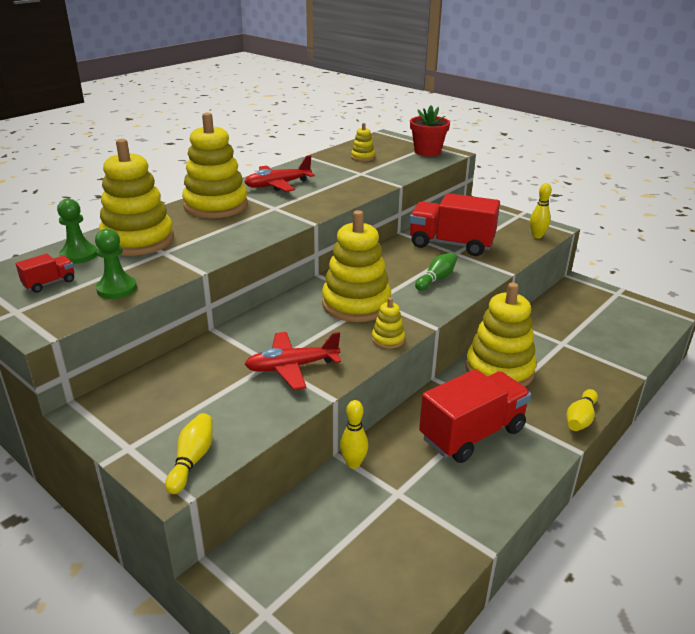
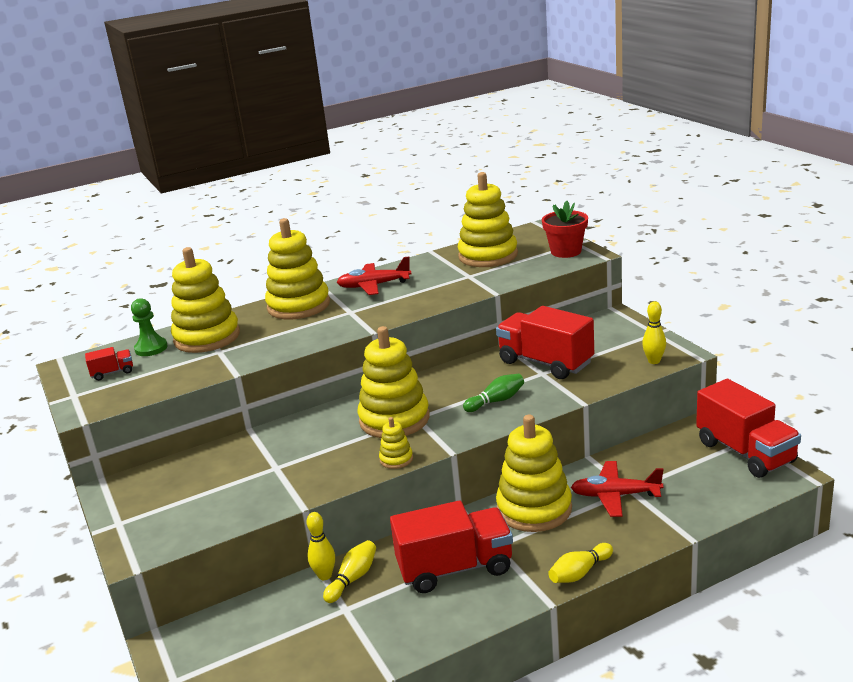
camera: 25 degrees right, 5 degrees down
(117, 289) = (158, 383): green pawn -> none
(192, 460) = (157, 541): yellow bowling pin -> yellow bowling pin (353, 579)
(292, 367) = (290, 474): red plane -> red plane (615, 495)
(362, 157) = (488, 256): yellow stacking toy -> yellow stacking toy, size x2.25
(623, 303) = (745, 452): none -> red truck

